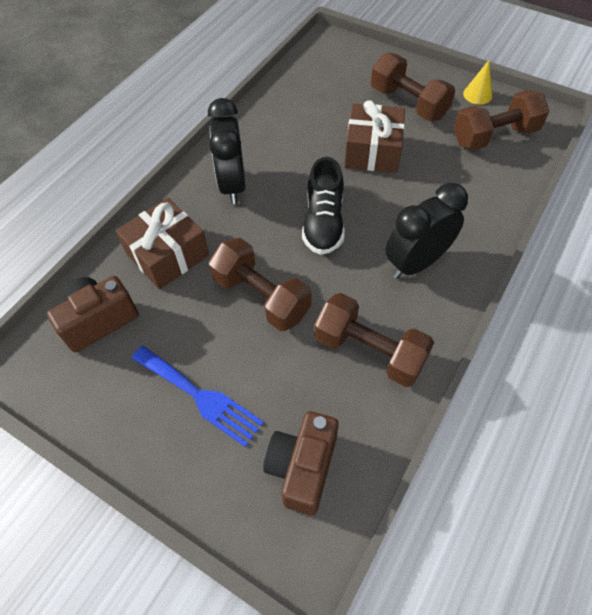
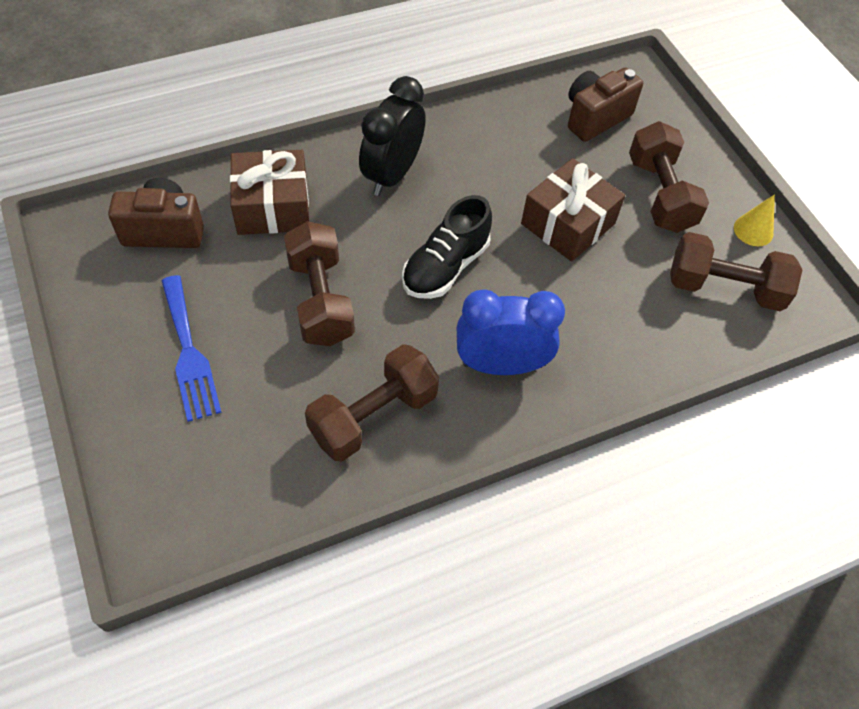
camera: 30 degrees right, 0 degrees up
(302, 468) = (218, 473): brown camera -> brown camera (595, 118)
(369, 351) = (373, 416): brown dumbbell -> brown dumbbell turned 75 degrees clockwise
(416, 263) = (500, 365): black clock -> blue clock

